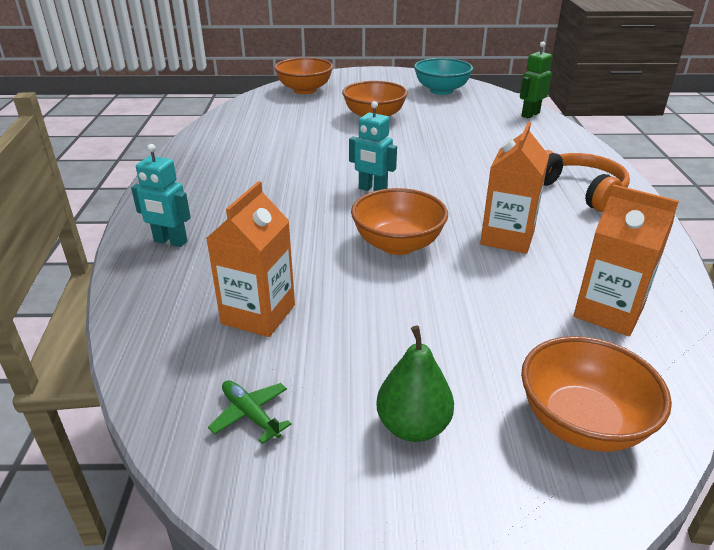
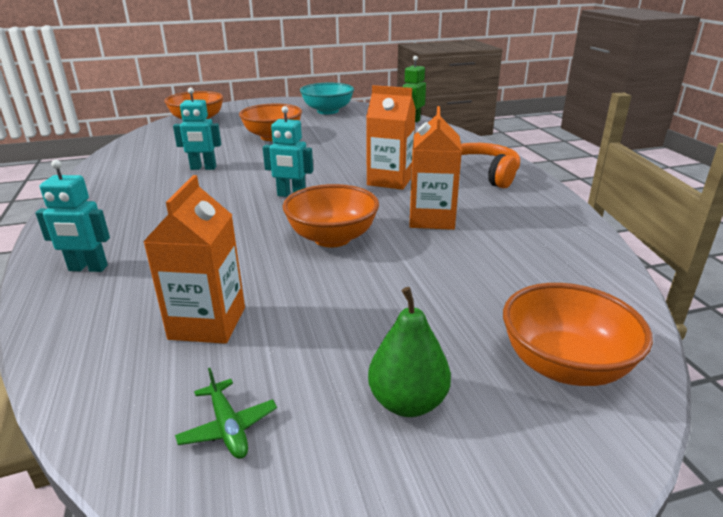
camera: 15 degrees left, 5 degrees down
(250, 415) = (228, 427): green plane -> green plane turned 150 degrees counterclockwise
(296, 147) = (203, 168): none -> turquoise robot
(608, 312) = (545, 266): orange carton -> orange carton (390, 180)

